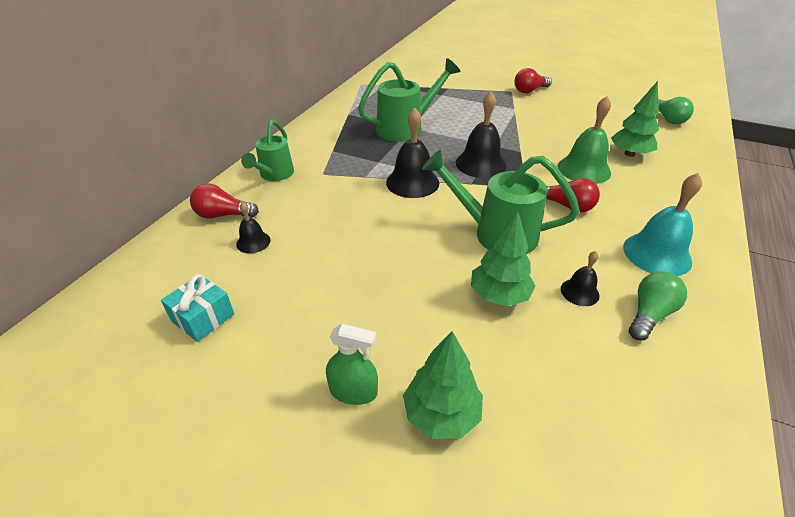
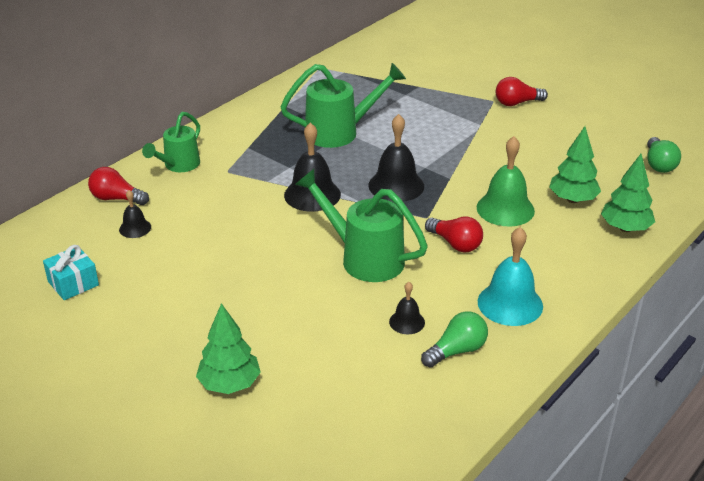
camera: 15 degrees right, 5 degrees down
(353, 391) = (170, 356): green spray bottle -> none
(499, 295) = (331, 311): green tree -> green tree (625, 228)

